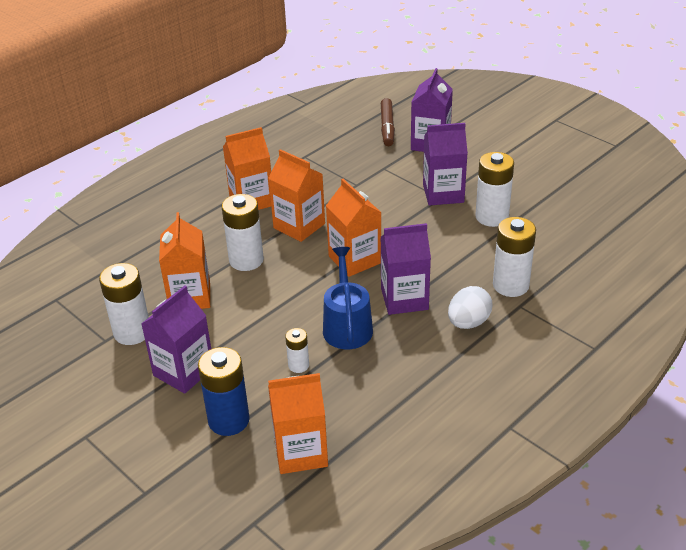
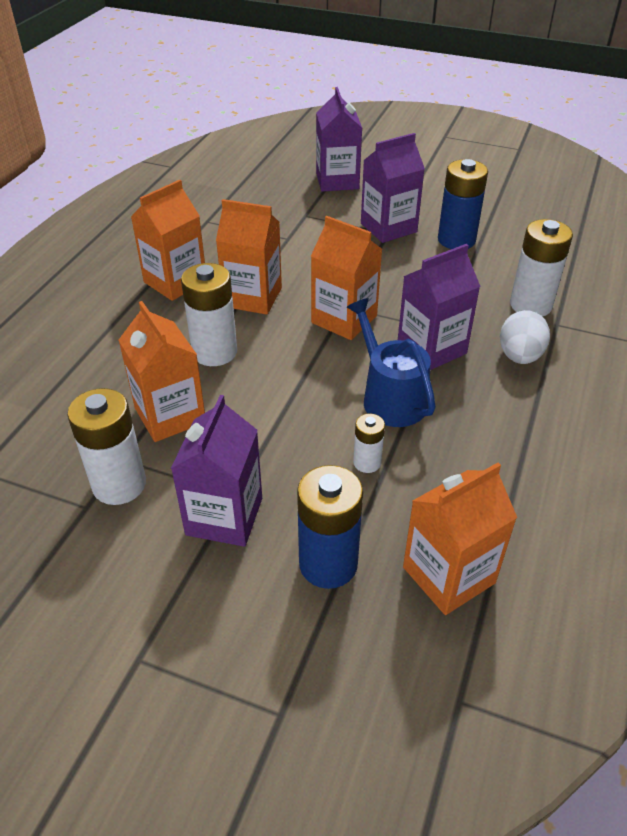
camera: 25 degrees left, 5 degrees up
(387, 127) = (279, 174): brown marker -> none
(492, 217) = (456, 240): white battery -> blue battery

